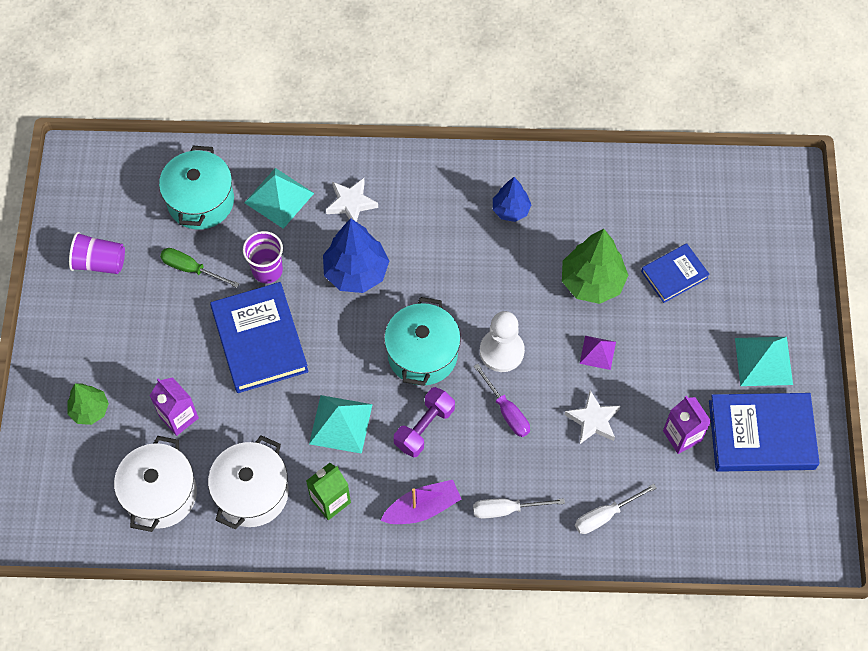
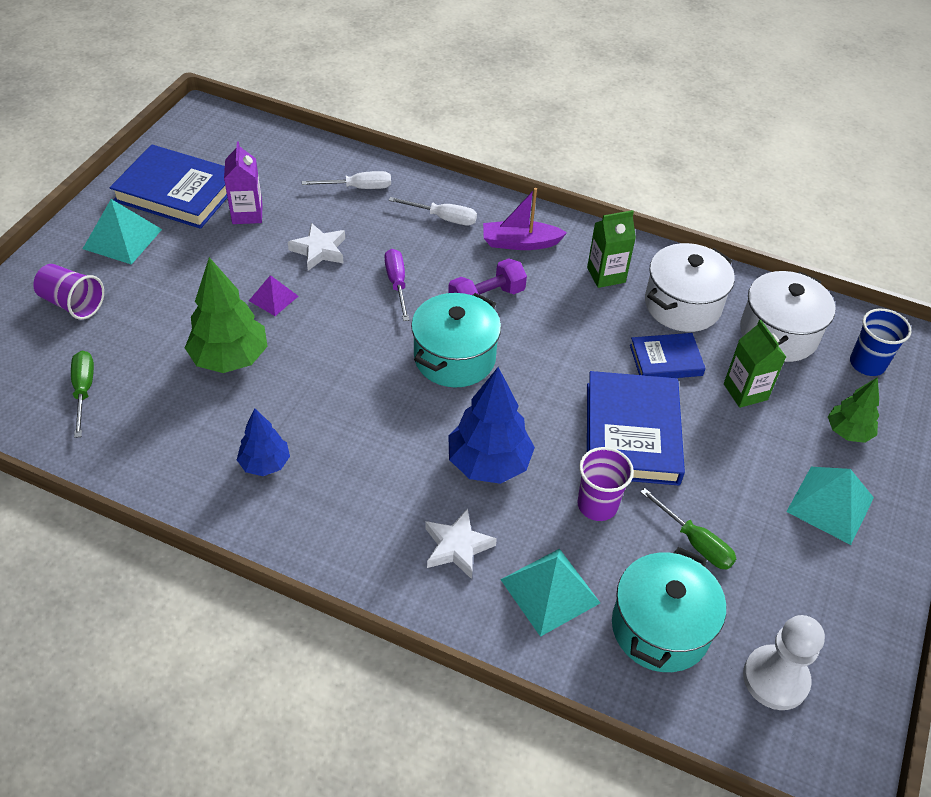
camera: 160 degrees left, 15 degrees down
(79, 491) = (867, 364): none -> blue cup
(100, 262) = (818, 595): purple cup -> purple cup (72, 303)
(179, 417) = (745, 392): purple carton -> green carton
(341, 424) = (570, 328): turquoise pyramid -> turquoise pyramid (830, 504)
(501, 351) = (369, 332): white pawn -> white pawn (775, 679)
(674, 275) = (139, 334): blue book -> blue book (665, 360)
(675, 213) = (84, 390): none -> green screwdriver

